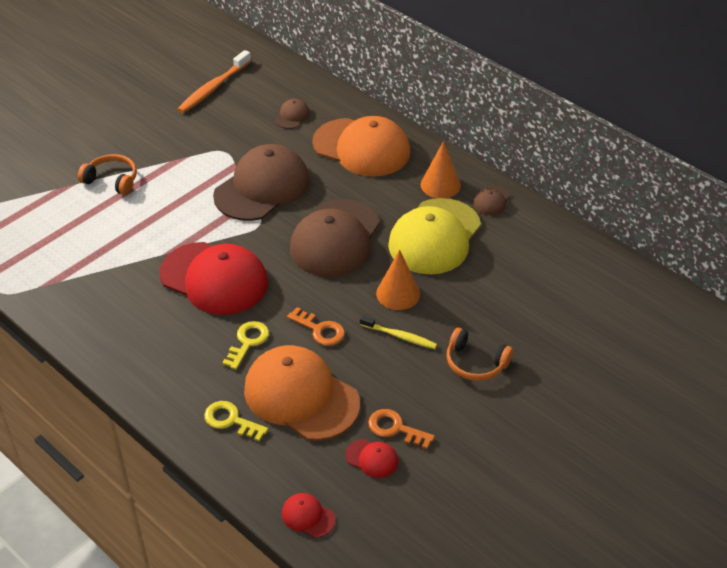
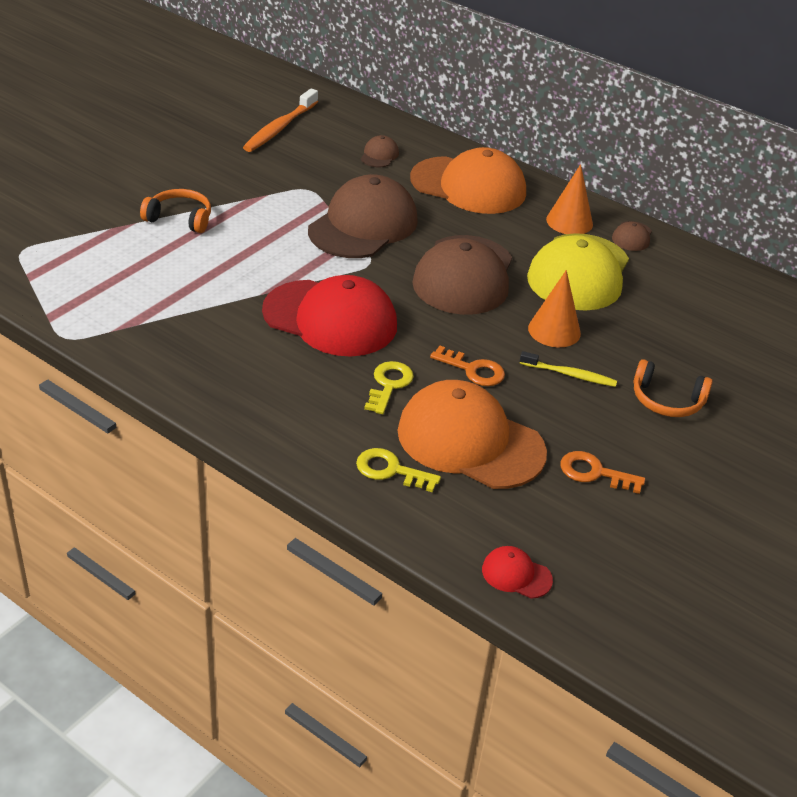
camera: 10 degrees left, 5 degrees down
(372, 458) = (576, 506): red cap -> none

